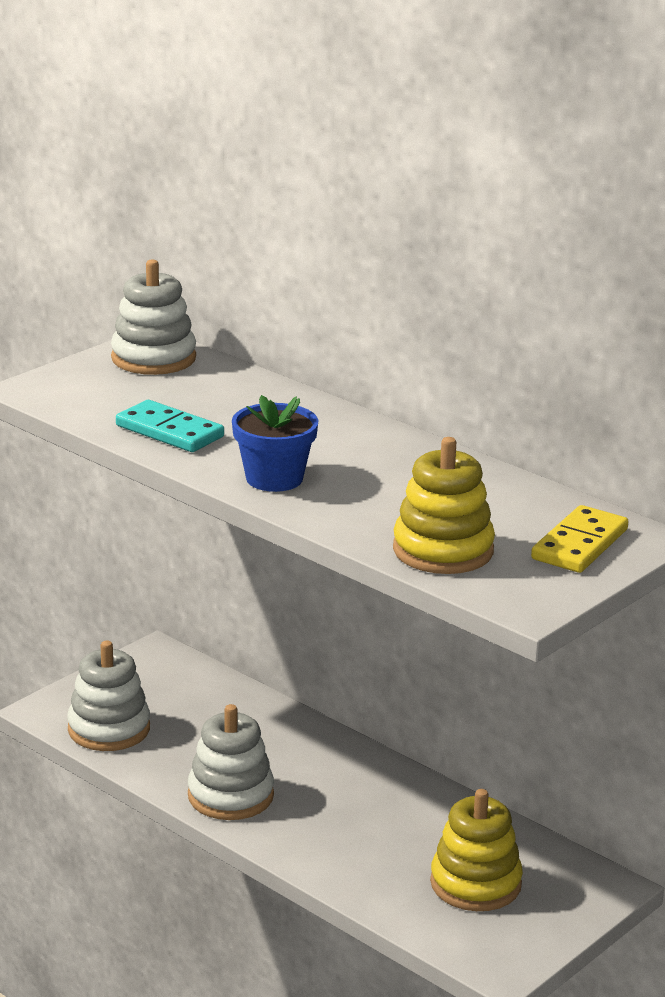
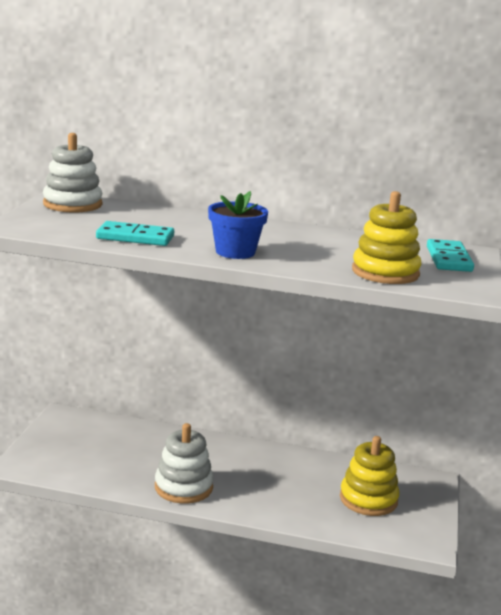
camera: 30 degrees left, 5 degrees down
(109, 729) = (71, 467): white stacking toy -> none
(579, 544) = (448, 259): yellow domino -> turquoise domino

